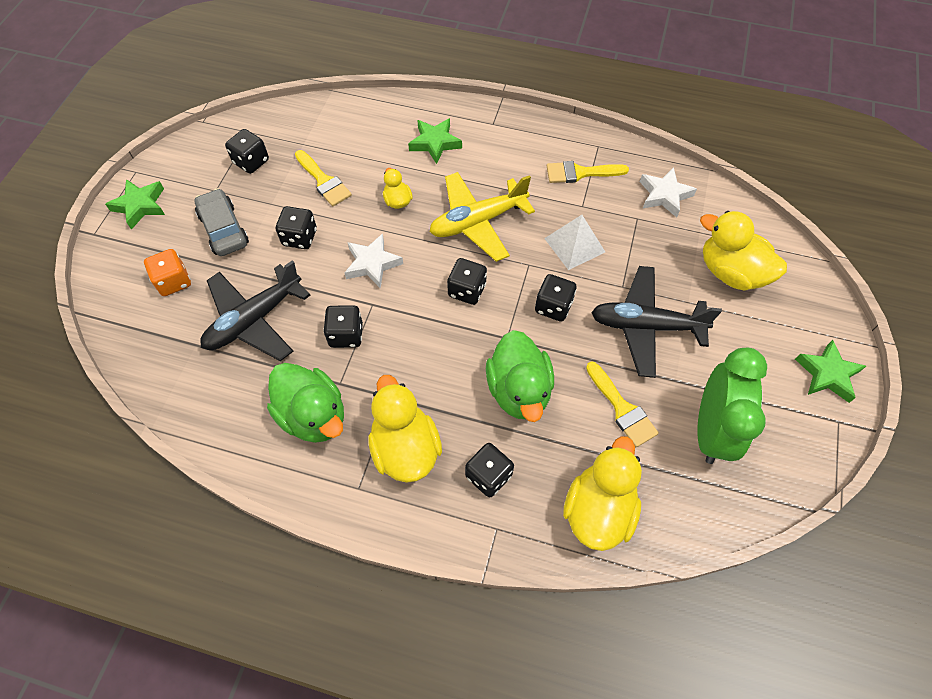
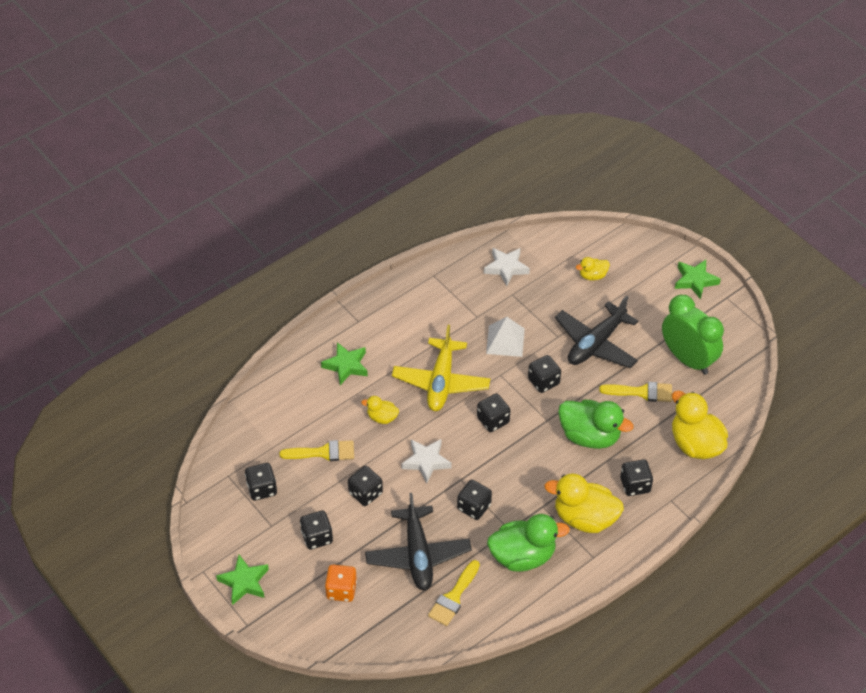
camera: 55 degrees left, 10 degrees down
(224, 229) = (317, 537): grey car -> black dice
(580, 173) = (448, 300): yellow brush -> yellow brush (453, 597)
(731, 272) = (592, 276): yellow duck -> yellow duck, size x0.50

